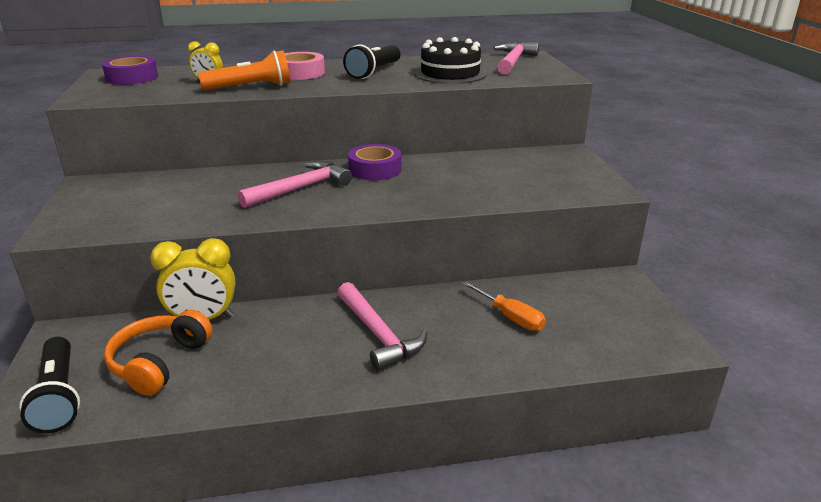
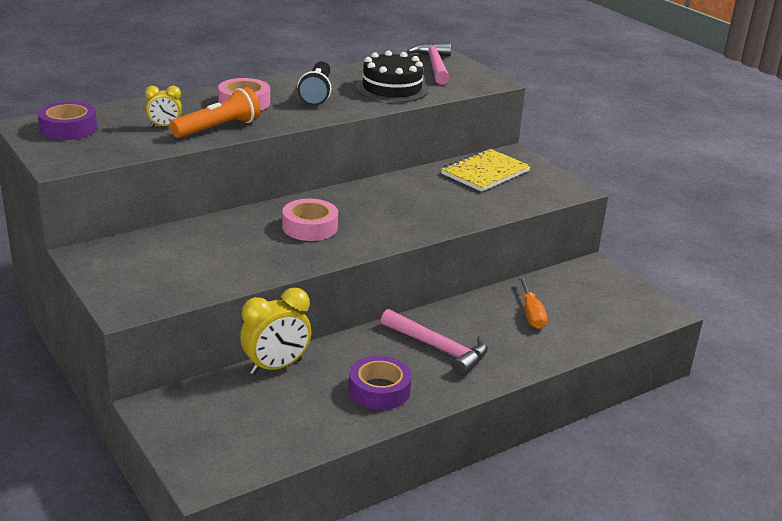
camera: 25 degrees left, 0 degrees up
(59, 396) = (216, 453): black flashlight -> none
(159, 362) = (275, 409): orange headphones -> none
(301, 188) = (310, 227): pink hammer -> pink tape
(375, 169) = (358, 197): purple tape -> purple tape (379, 390)
(510, 317) = (531, 314): orange screwdriver -> orange screwdriver turned 60 degrees clockwise
(524, 164) = (485, 172): none -> yellow notebook

